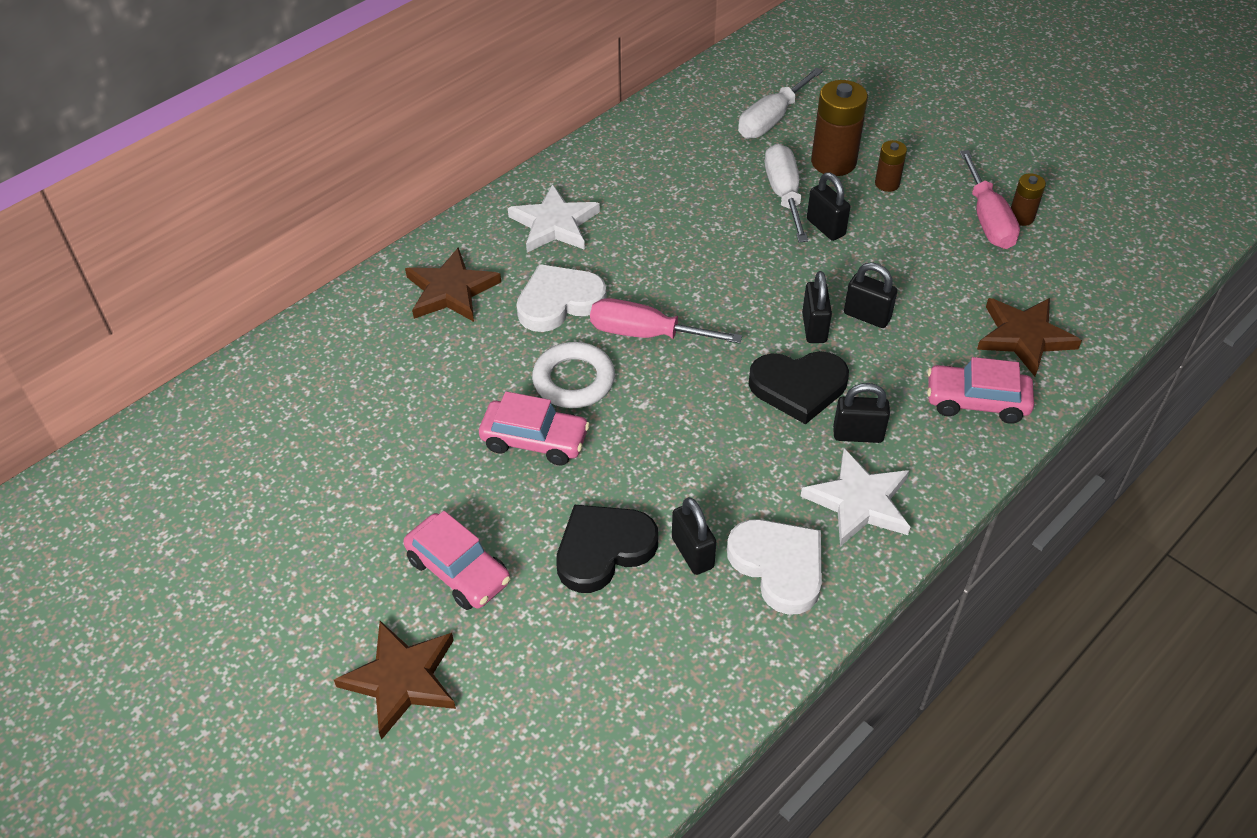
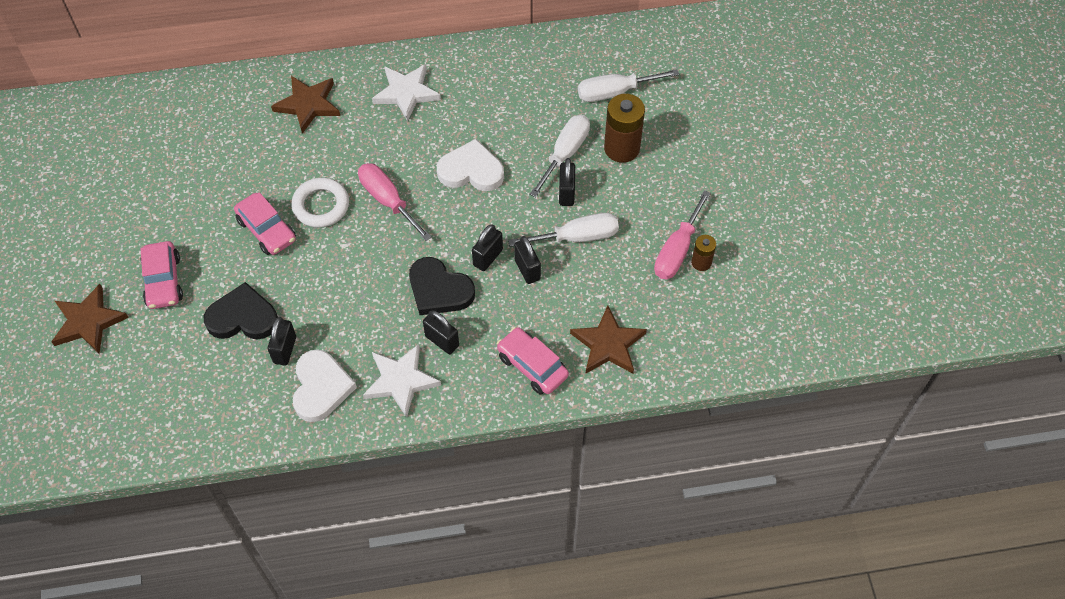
camera: 35 degrees right, 10 degrees up
(559, 301) = (360, 149): white heart -> white heart (471, 170)
(881, 259) = (577, 237): none -> white screwdriver
(887, 184) = (639, 185): brown battery -> none

